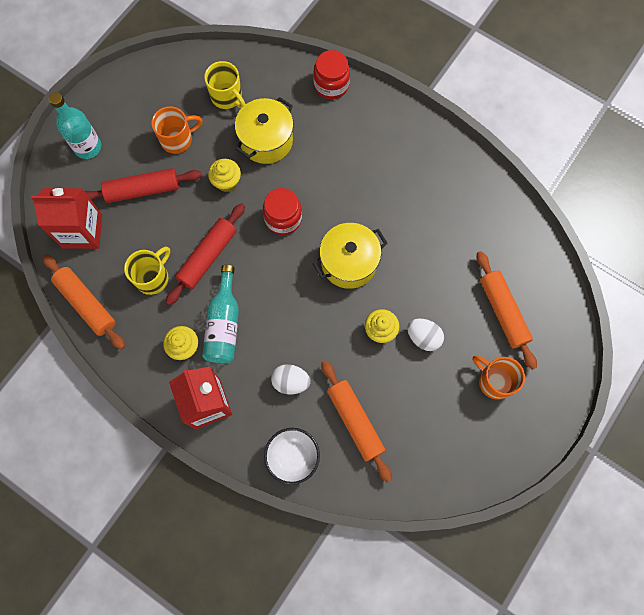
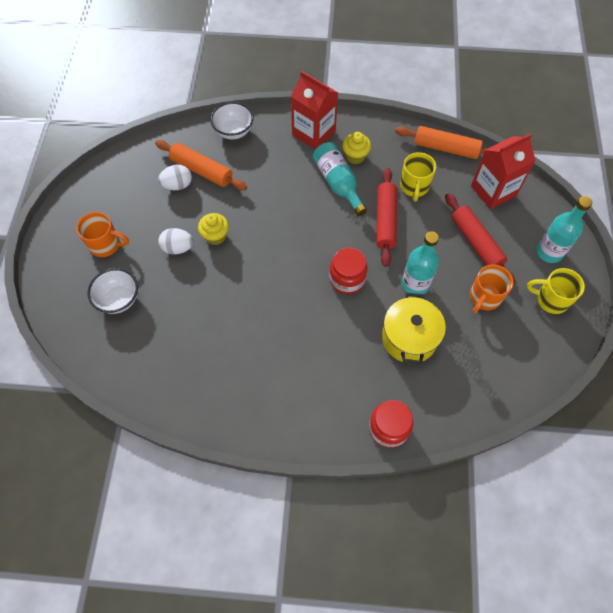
camera: 150 degrees right, 10 degrees down
(143, 190) = (476, 243): red rolling pin -> red rolling pin turned 75 degrees counterclockwise
(227, 97) = (474, 360): yellow mug -> yellow mug (550, 299)
(227, 182) = (415, 284): yellow cupcake -> turquoise bottle
(291, 382) = (263, 172): white egg -> white egg (177, 185)
(349, 262) = (270, 273): yellow pot -> none
(503, 312) = (119, 299): orange rolling pin -> white bowl

